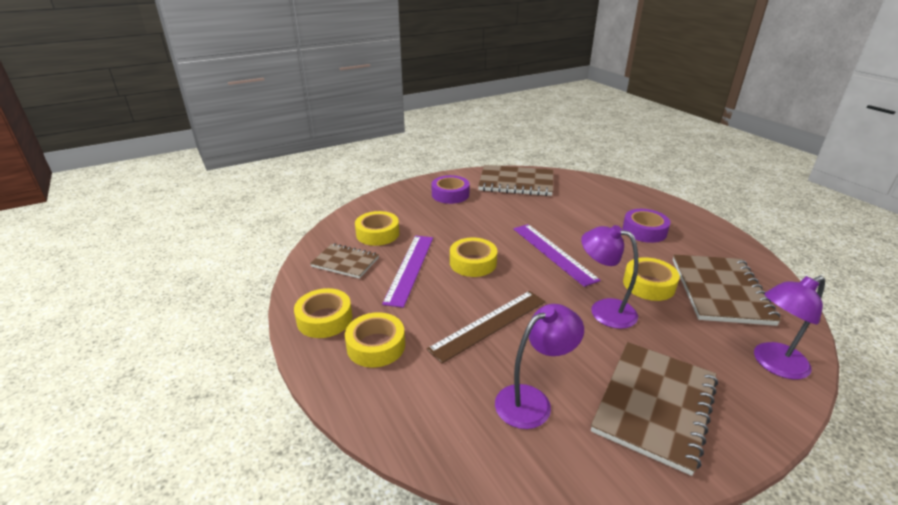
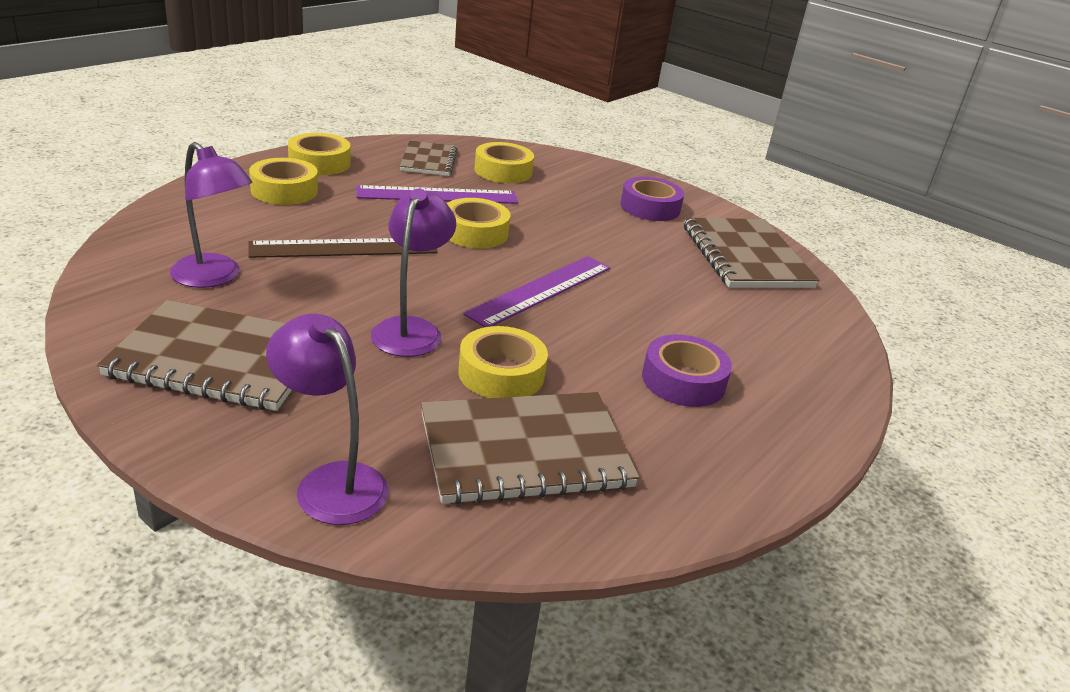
camera: 65 degrees right, 0 degrees up
(489, 324) = (344, 248): brown ruler -> brown ruler turned 45 degrees counterclockwise

